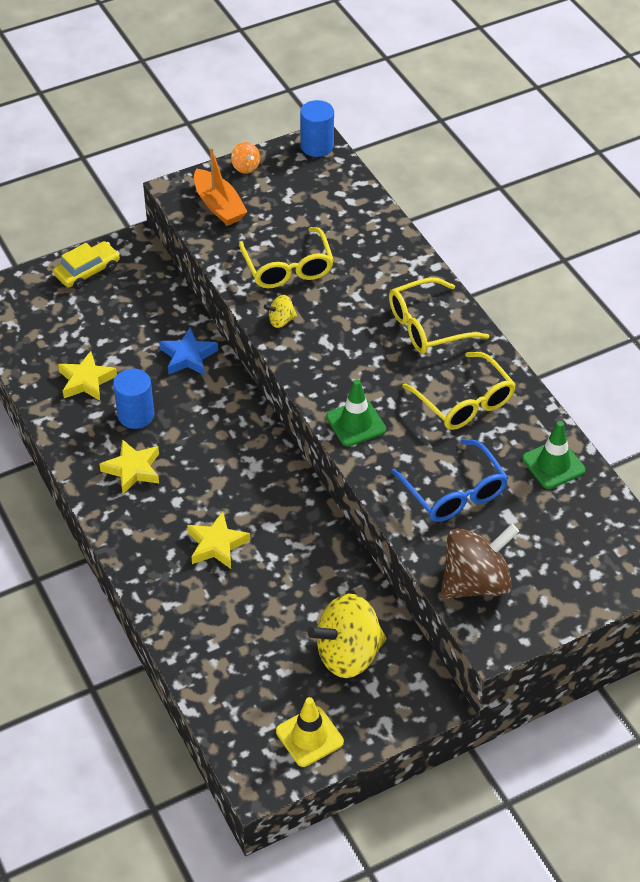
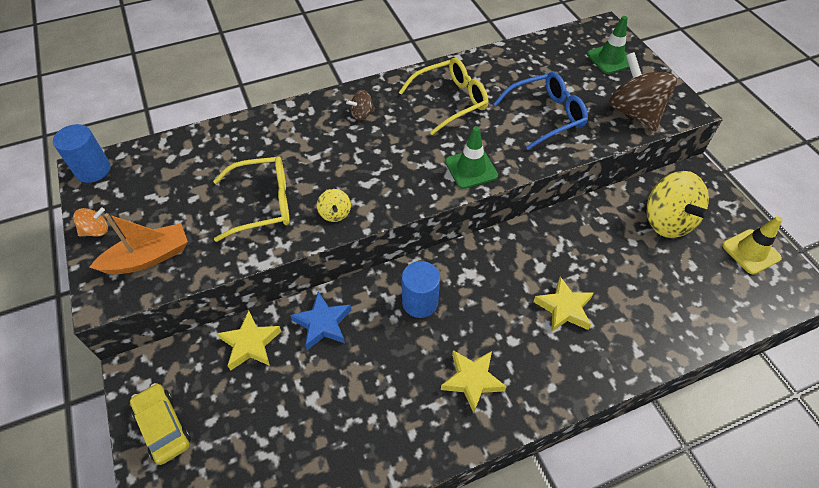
camera: 85 degrees left, 5 degrees up
(86, 381) = (340, 428): yellow star -> yellow star (250, 344)
(136, 415) = (397, 376): blue cylinder -> blue cylinder (420, 302)
(427, 326) = (362, 114): yellow glasses -> brown spinning top
(553, 464) = (516, 62): green traffic cone -> green traffic cone (610, 59)

